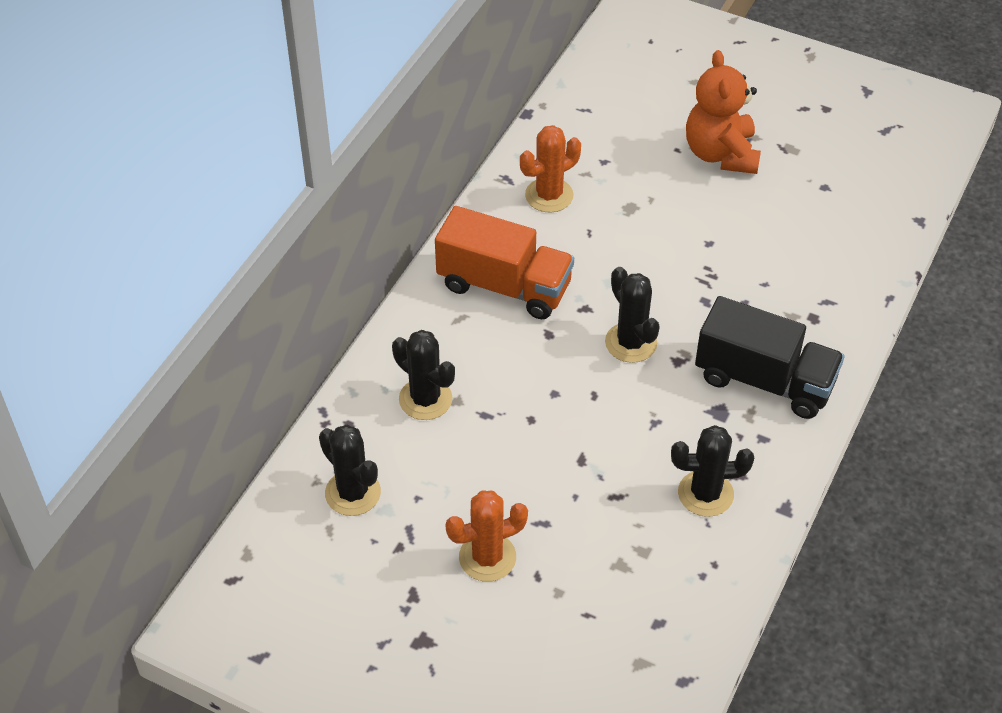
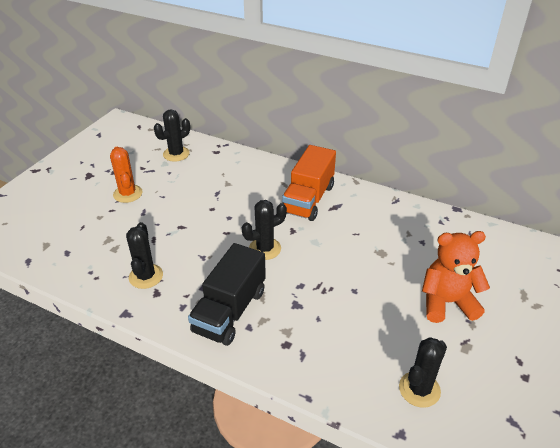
camera: 90 degrees right, 10 degrees down
(425, 399) = (229, 173): black cactus -> black cactus (419, 389)
(549, 195) = (385, 217): orange cactus -> none

